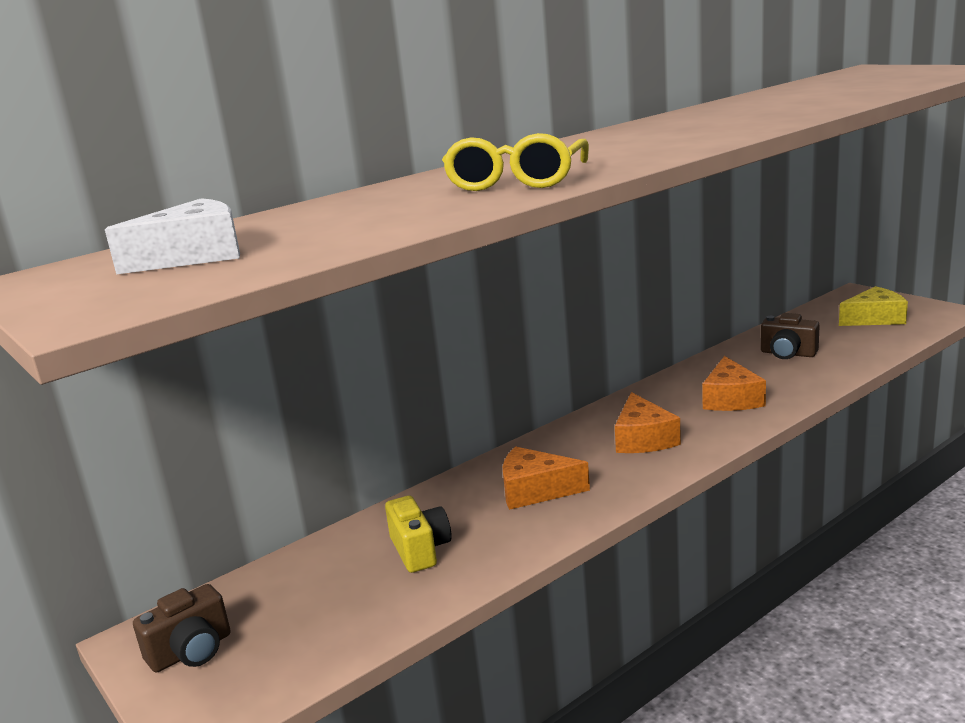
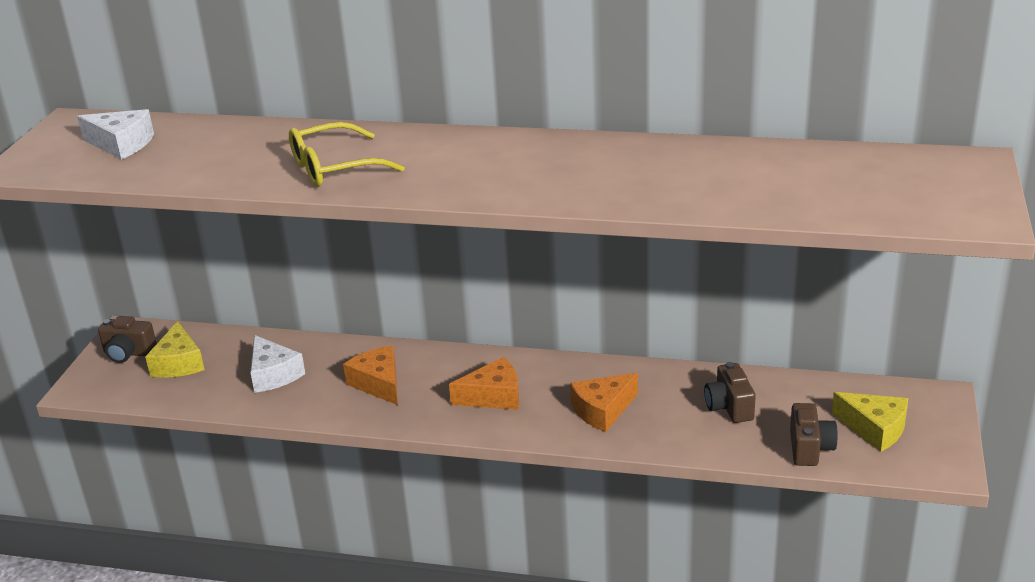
camera: 50 degrees right, 10 degrees up
(285, 614) = (179, 363): none -> yellow cheese
(420, 550) = (273, 374): yellow camera -> white cheese
(643, 439) = (493, 396): orange cheese -> orange cheese turned 150 degrees counterclockwise
(877, 342) = (809, 448): none -> brown camera

